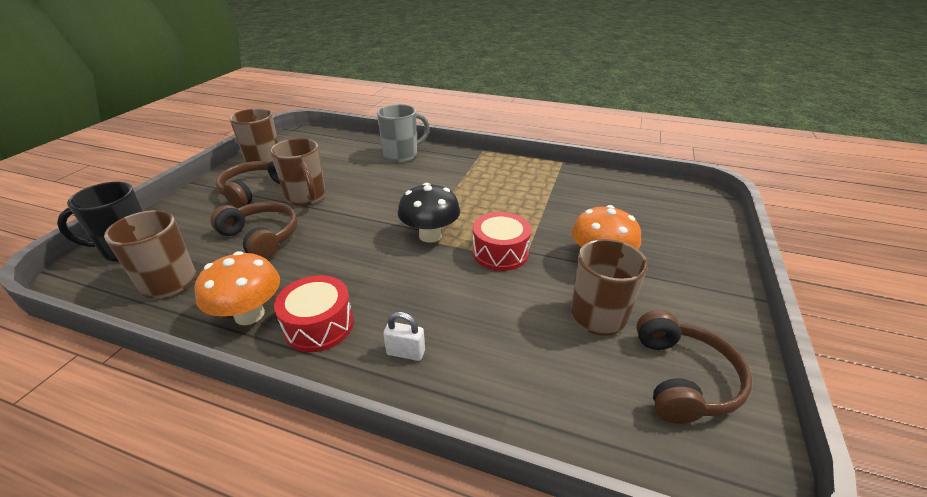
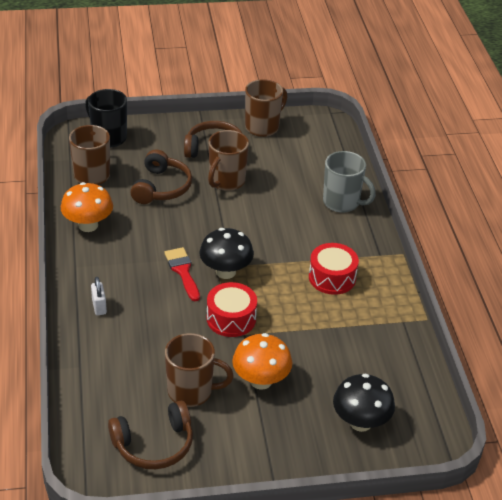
camera: 60 degrees right, 5 degrees up
(319, 325) = (98, 259): red drum -> red drum (332, 277)
(404, 262) = (183, 271): none -> red brush
(672, 223) = (360, 422): none -> black mushroom

